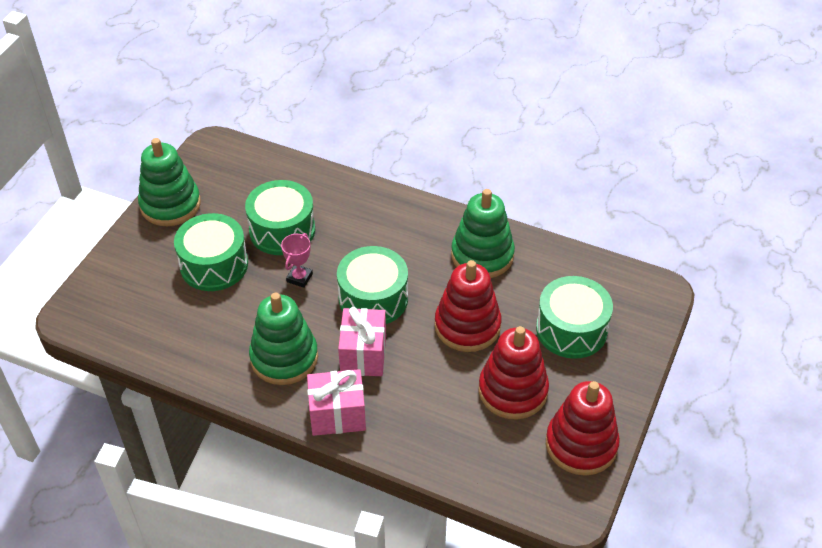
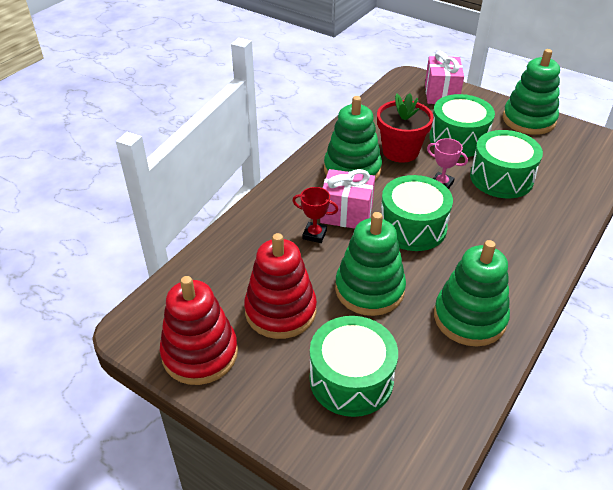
camera: 100 degrees right, 5 degrees down
(243, 316) = (400, 151): none -> red flower pot
(337, 415) = (286, 193): pink gift -> pink gift (441, 94)
(401, 379) = (314, 234): none -> red trophy
(467, 326) = (369, 289): red stacking toy -> green stacking toy

